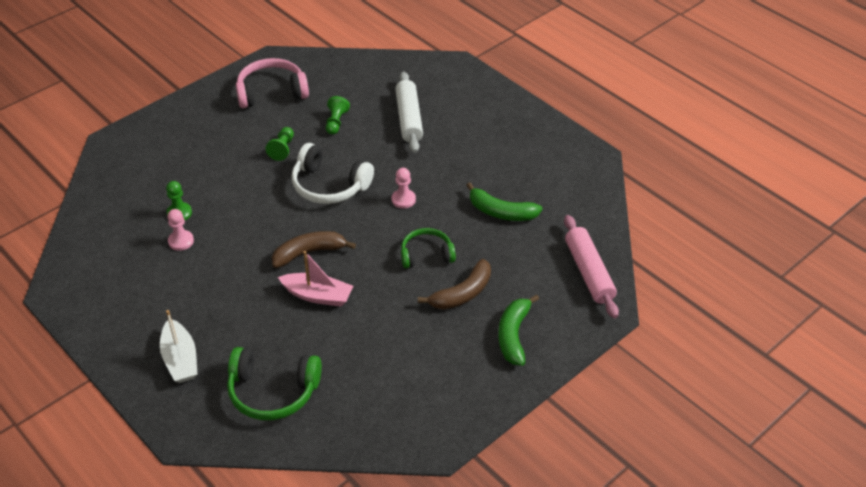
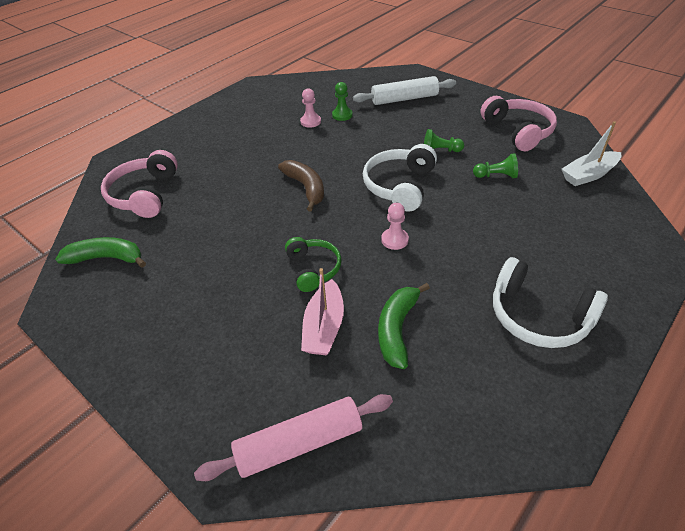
camera: 85 degrees right, 0 degrees up
(180, 359) = (186, 145): white boat -> white boat (588, 175)
(273, 392) = (145, 194): green headphones -> pink headphones
(317, 296) = (252, 201): pink boat -> pink boat (324, 327)
(409, 118) = (531, 227): white rolling pin -> white rolling pin (404, 99)
(462, 293) = (256, 306): brown banana -> none
(501, 139) = (538, 316): none -> white headphones
(513, 335) = (190, 361): green banana -> green banana (107, 258)

